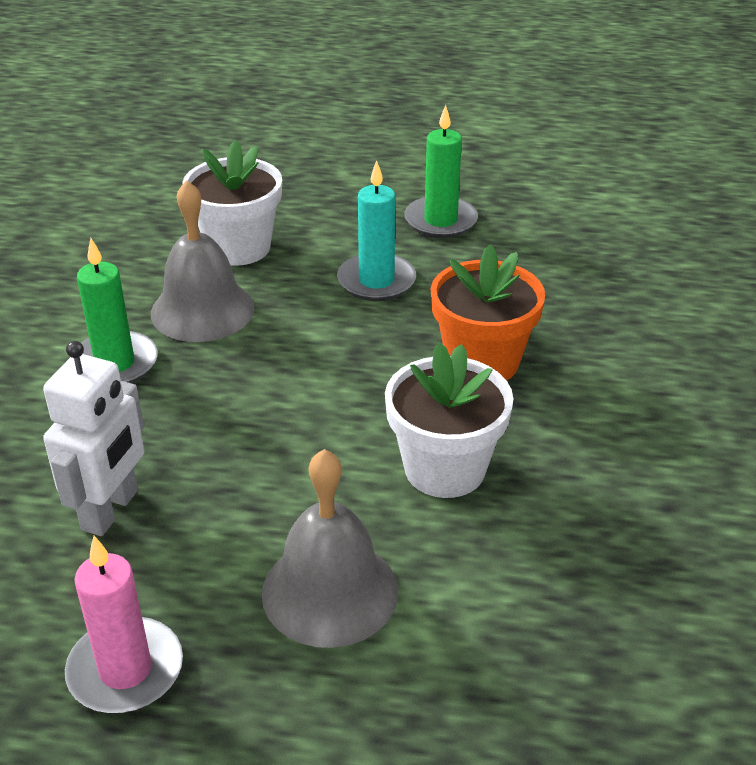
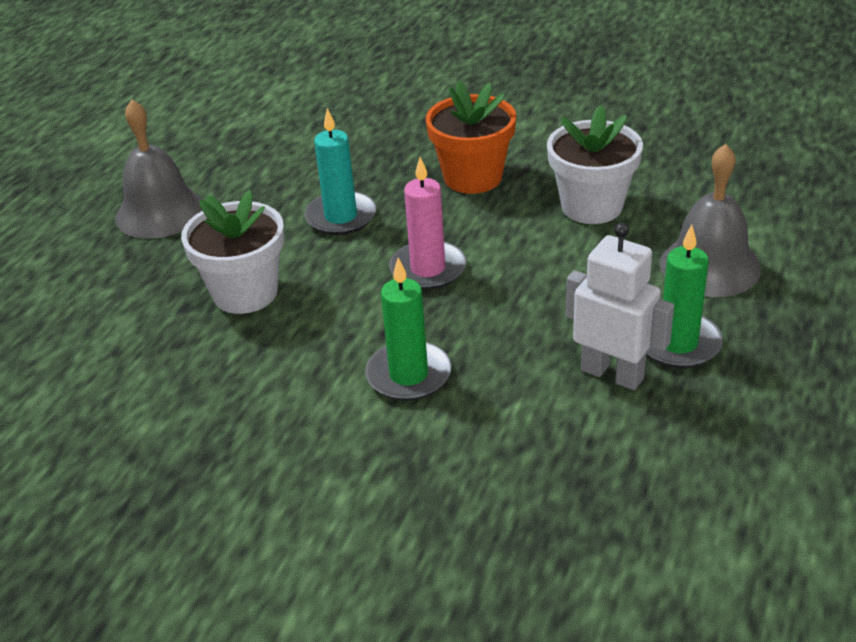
camera: 75 degrees left, 0 degrees up
(125, 670) = (783, 363): pink candle -> pink candle (428, 269)
(202, 310) = (343, 318): grey bell -> grey bell (160, 212)
(440, 221) = (263, 176): green candle -> green candle (678, 343)

